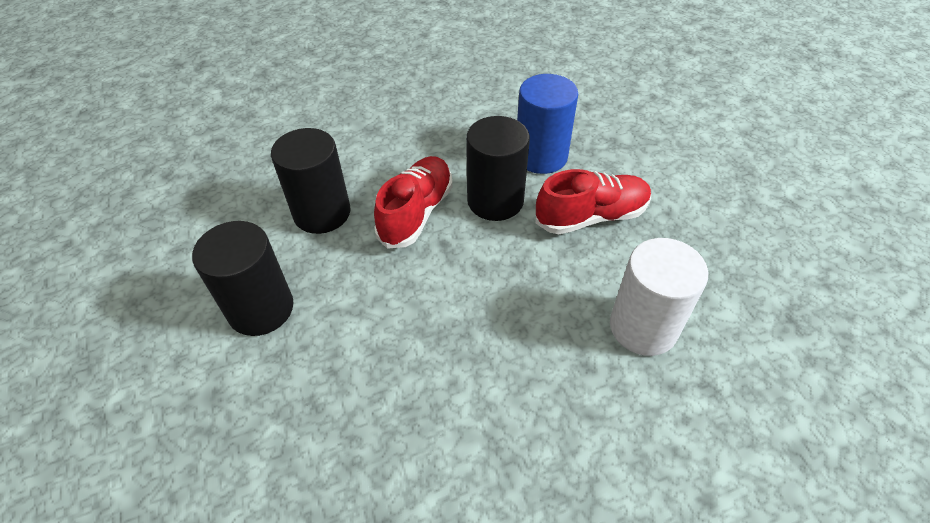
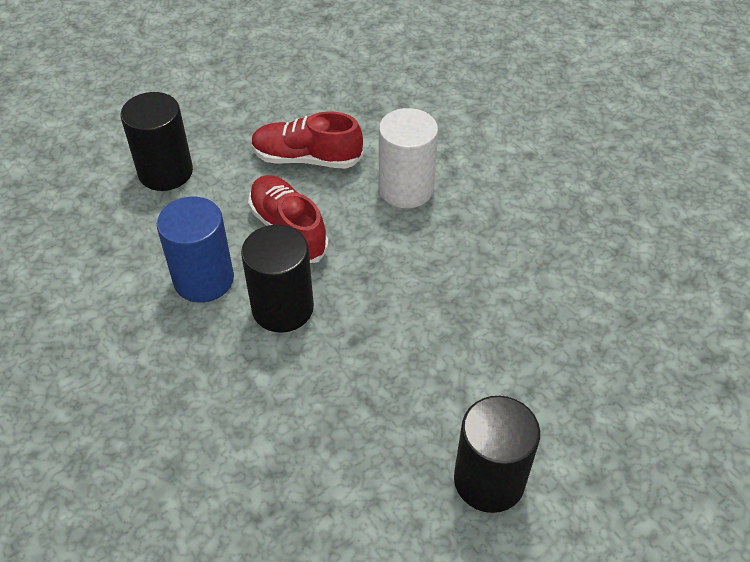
camera: 105 degrees left, 0 degrees up
(322, 213) = (339, 472): black cylinder -> black cylinder (165, 172)
(416, 213) = (316, 375): red shoe -> red shoe (307, 159)

